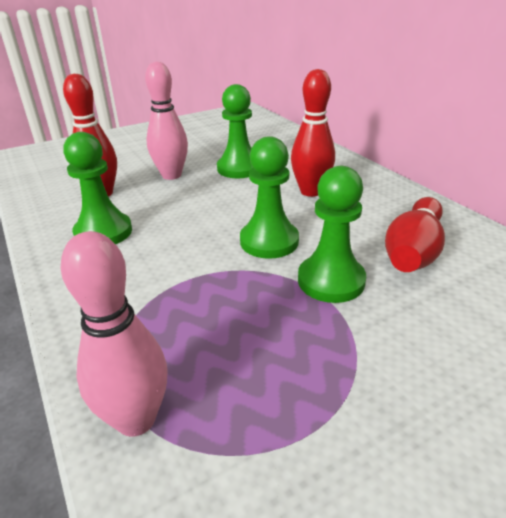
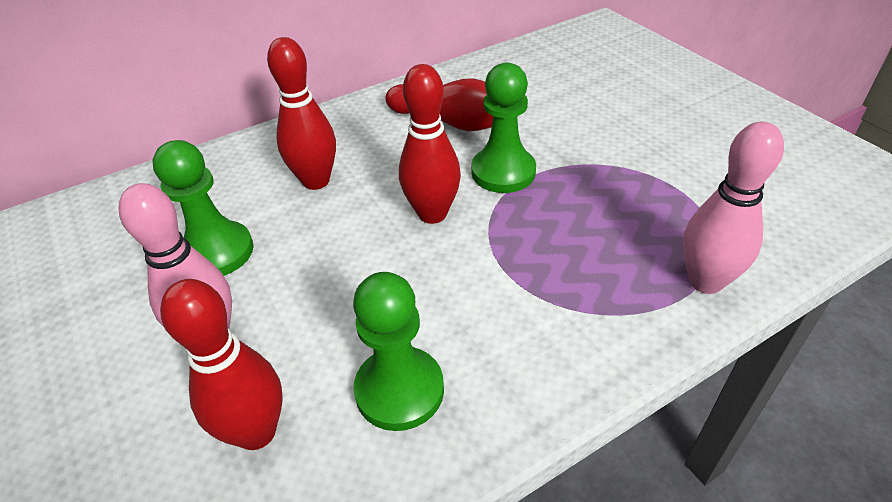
camera: 90 degrees left, 10 degrees up
(269, 241) = (432, 214): green pawn -> red bowling pin

